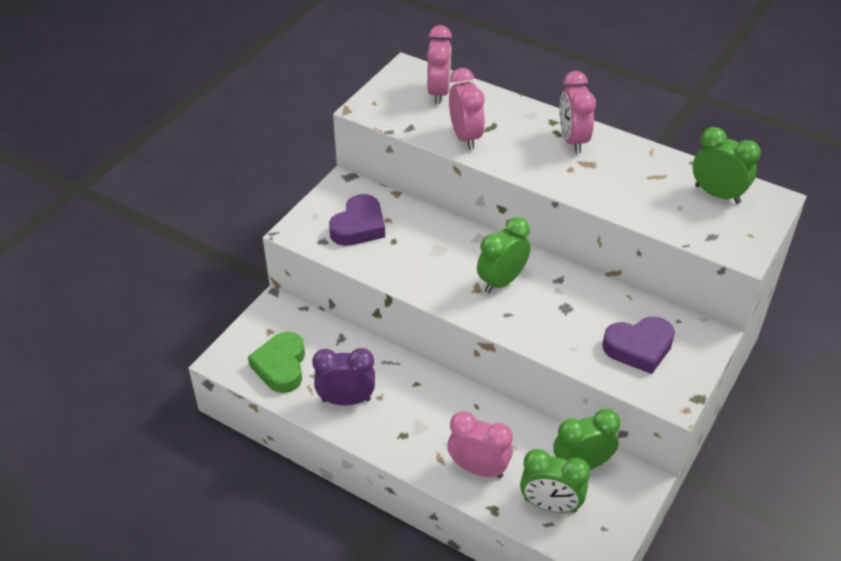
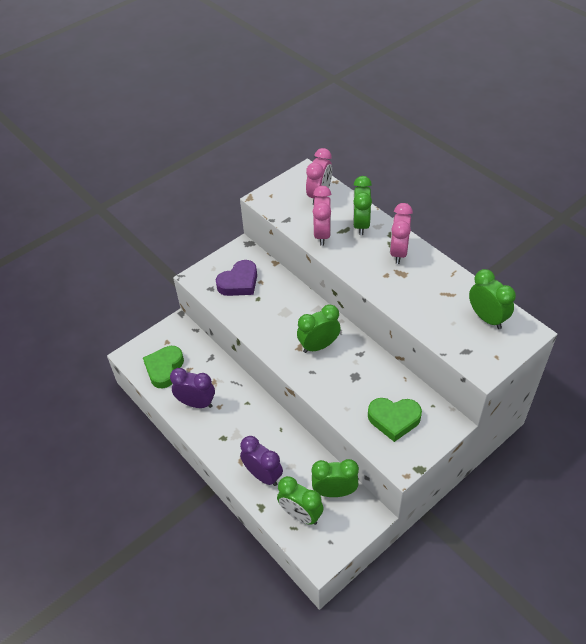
camera: 20 degrees right, 5 degrees up
(478, 468) = (263, 475): pink clock -> purple clock
(509, 117) = (361, 224): none -> green clock
(639, 348) = (394, 419): purple heart -> green heart

